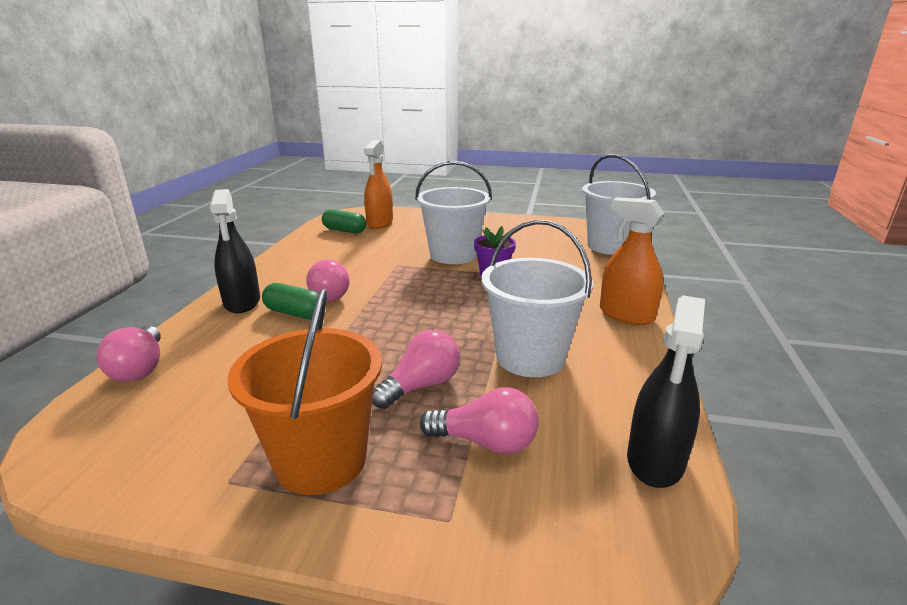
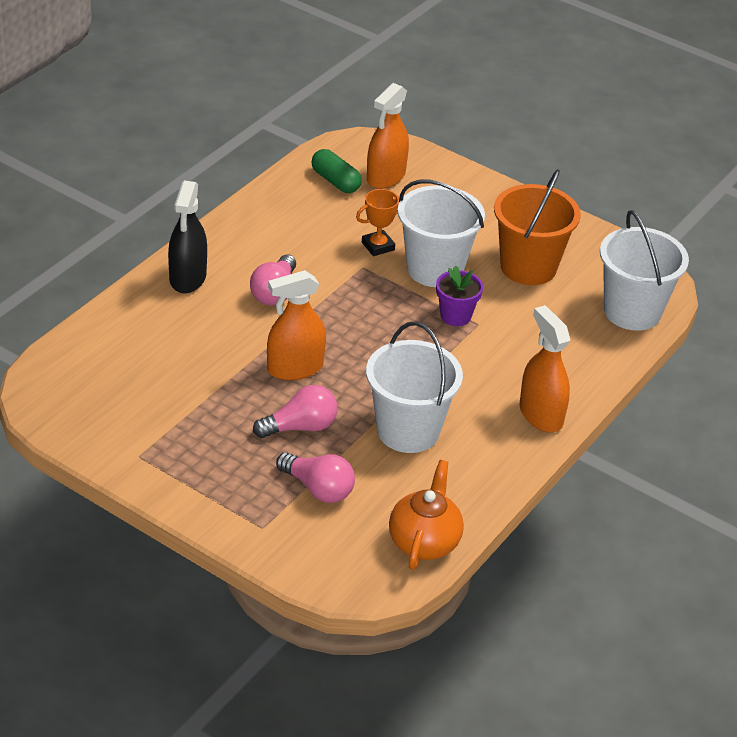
camera: 20 degrees right, 15 degrees up
(140, 368) = (91, 335): pink light bulb -> none
(294, 313) = (231, 309): green capsule -> none
(321, 460) = (201, 462): orange bucket -> orange bucket (528, 267)
(382, 339) = (295, 368): none -> orange spray bottle
(400, 253) = (378, 246): none -> orange trophy
(655, 460) = (424, 542): black spray bottle -> orange teapot

